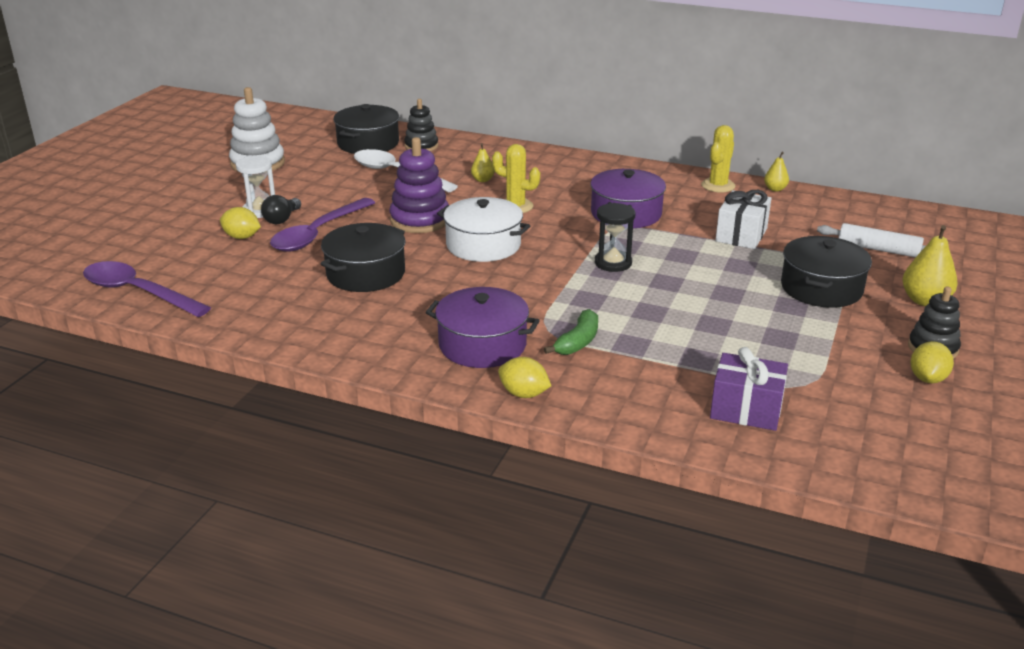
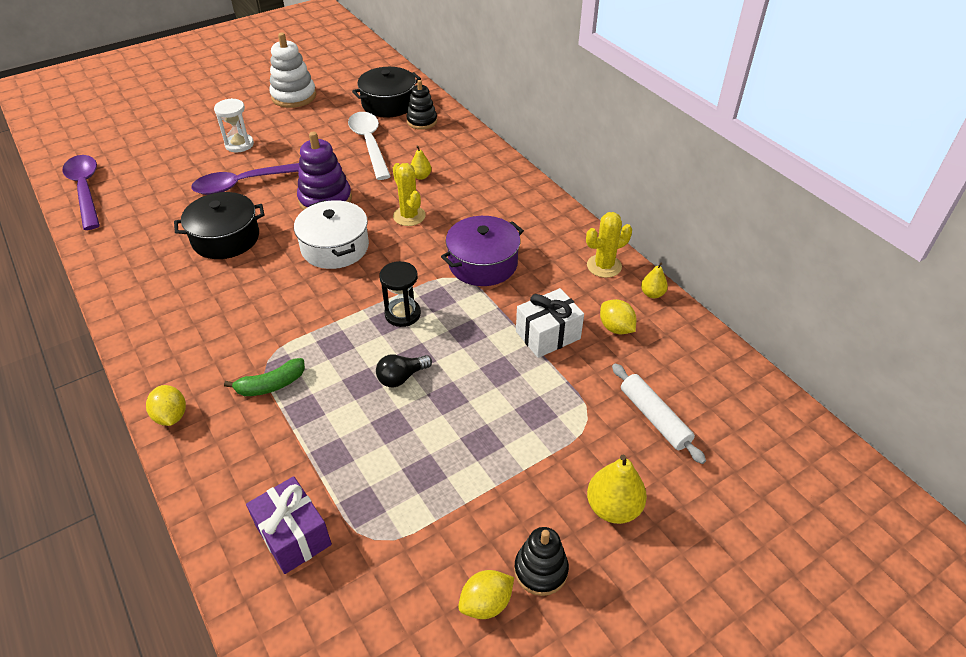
camera: 35 degrees right, 15 degrees up
(242, 237) = (199, 166): yellow lemon -> yellow lemon (616, 328)
(282, 219) = (242, 159): black light bulb -> black light bulb (401, 377)
(482, 345) = (208, 350): purple pot -> none
(821, 288) = (535, 436): black pot -> none

